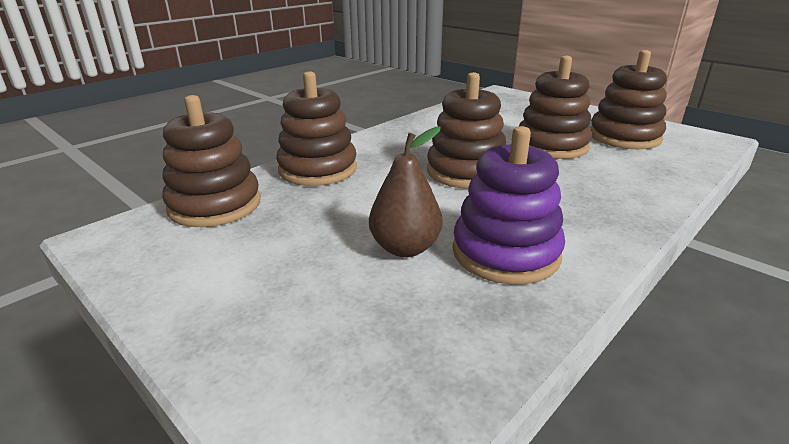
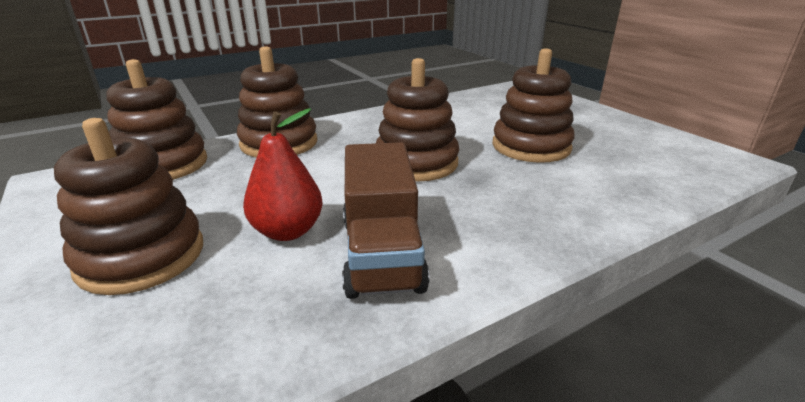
camera: 15 degrees right, 0 degrees up
(405, 248) = (287, 231): brown pear -> red pear
(505, 253) = (381, 253): purple stacking toy -> brown truck
(624, 137) = (623, 146): brown stacking toy -> brown stacking toy (141, 256)

